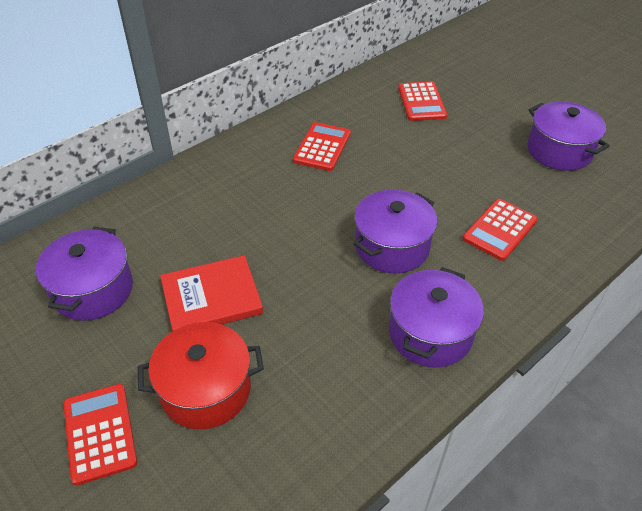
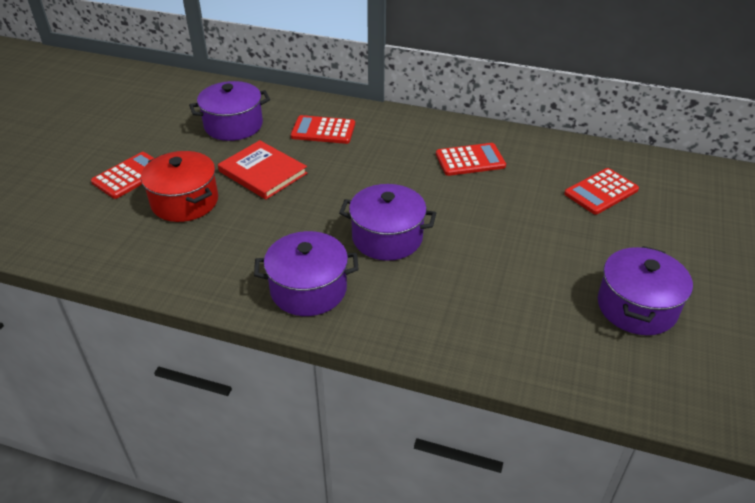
camera: 60 degrees right, 5 degrees down
(500, 230) = (469, 296): red calculator -> red calculator (323, 130)

